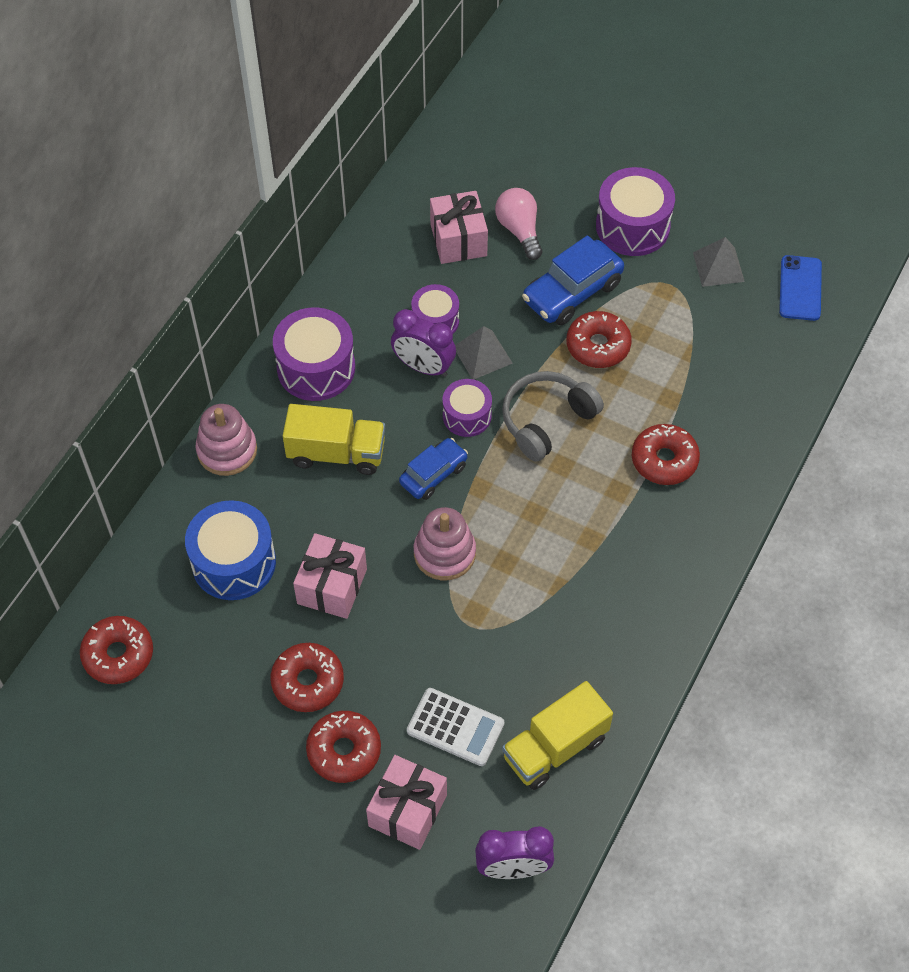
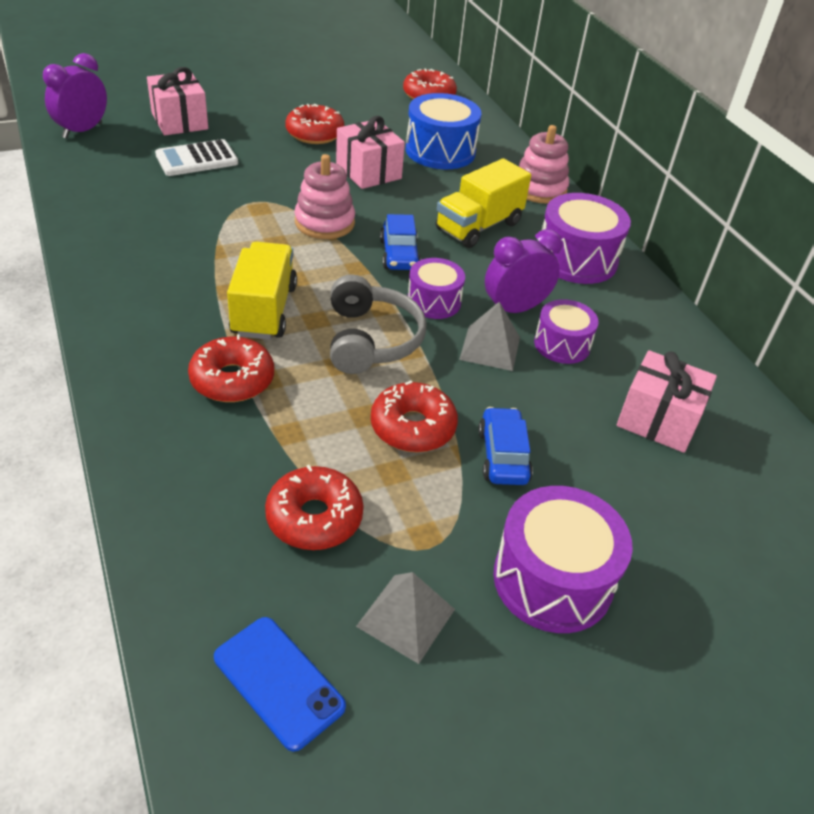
camera: 125 degrees right, 15 degrees down
(344, 751) = (251, 122): red donut -> red donut (314, 517)
(519, 230) = (633, 474): pink light bulb -> none
(555, 748) = (116, 182): yellow truck -> yellow truck (264, 310)
(572, 292) = (502, 456): blue car -> blue car, size x0.64

